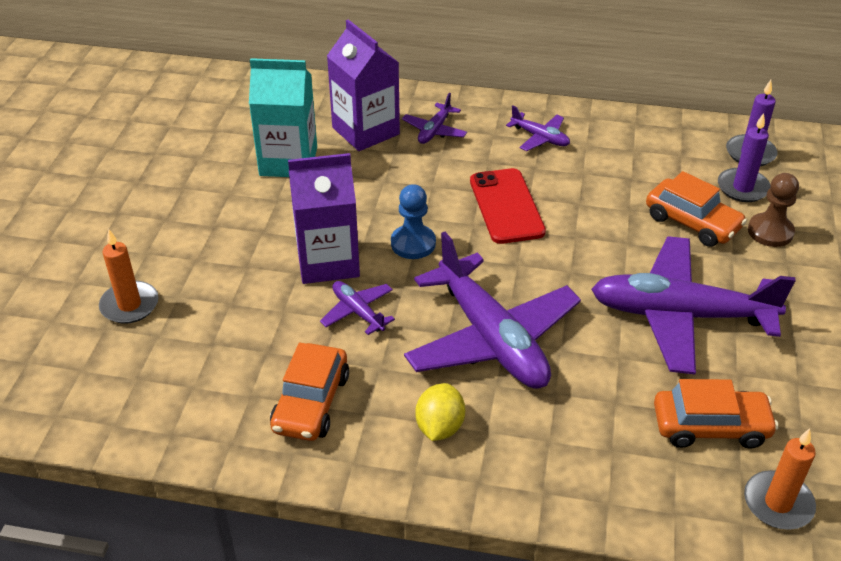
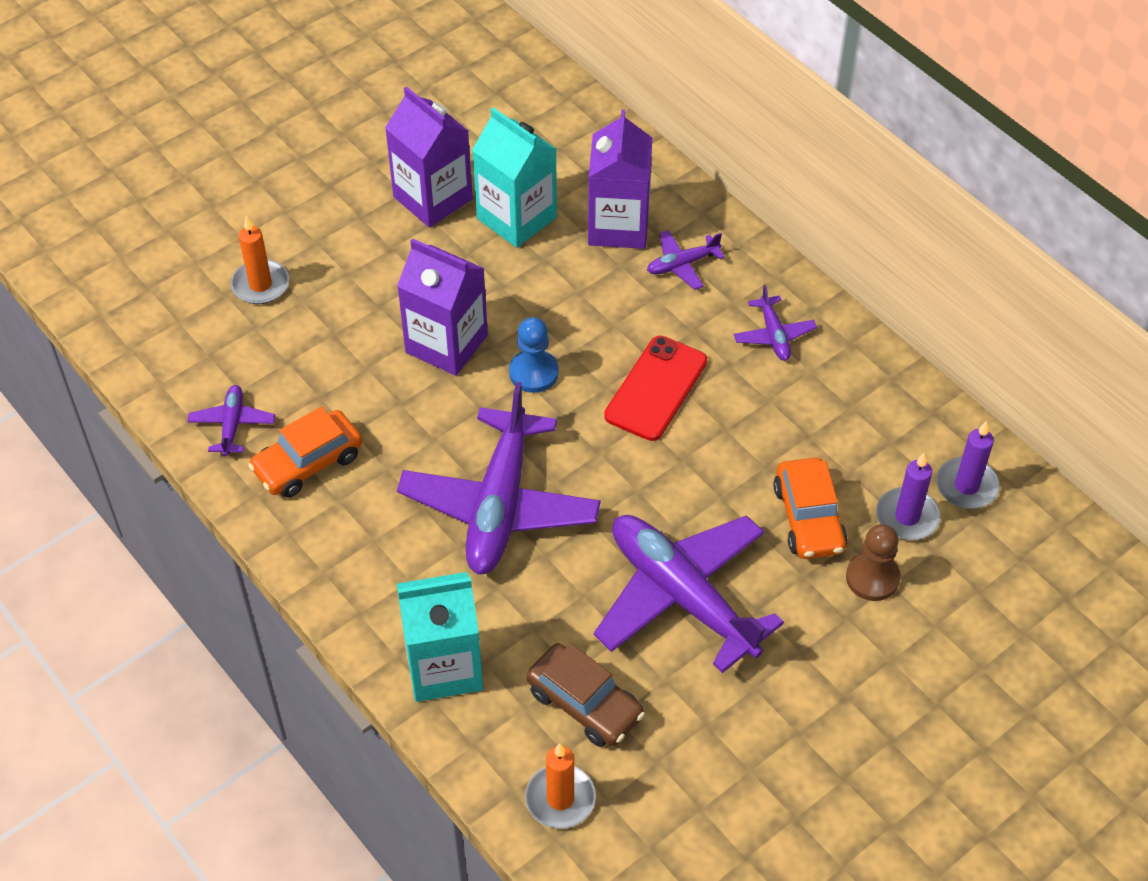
camera: 40 degrees right, 10 degrees up
(211, 180) = (433, 198): none -> purple carton
(358, 312) = (422, 408): purple plane -> purple plane (232, 425)
(439, 427) = (378, 550): yellow lemon -> none
(586, 474) = (444, 666): none -> turquoise carton
(710, 426) = (585, 703): orange car -> brown car

